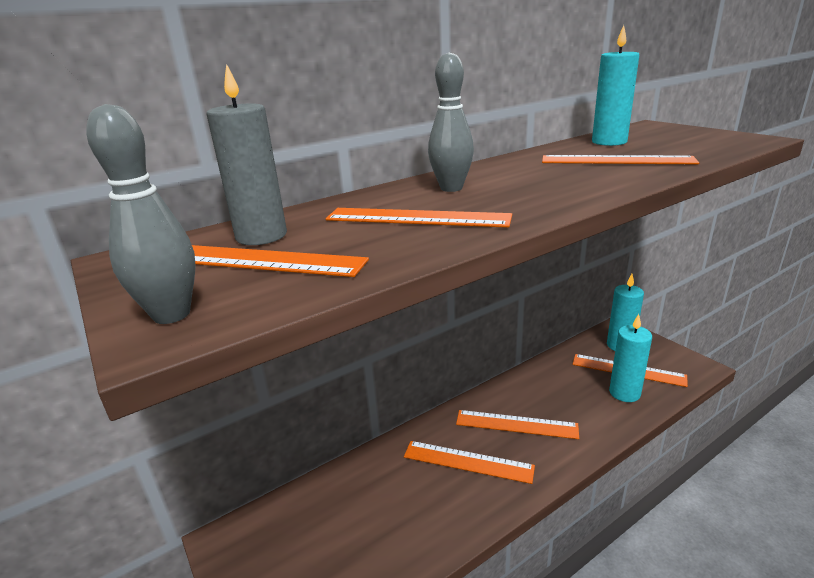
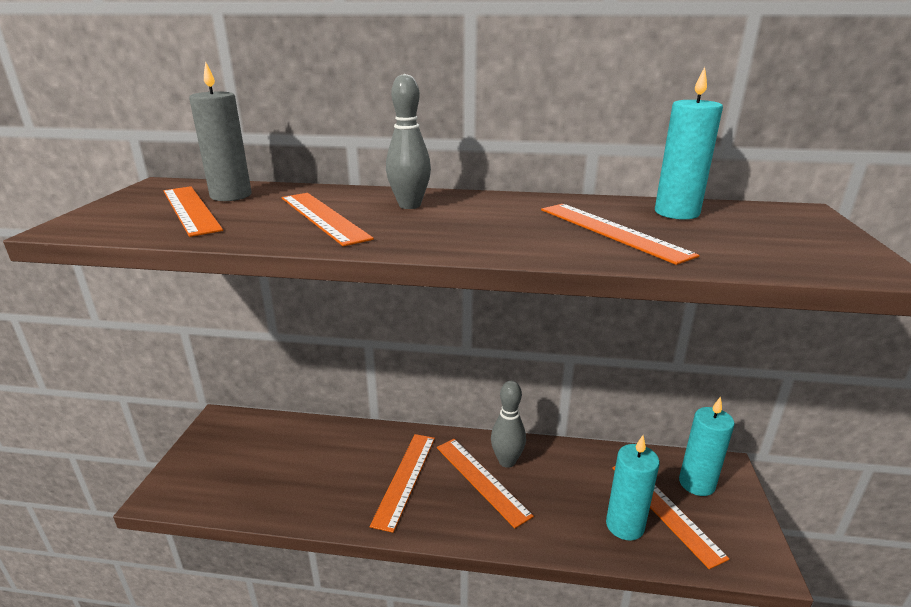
camera: 40 degrees right, 0 degrees up
(171, 315) = (94, 220): grey bowling pin -> grey bowling pin (507, 461)
(468, 462) = (405, 479): orange ruler -> orange ruler turned 45 degrees clockwise

